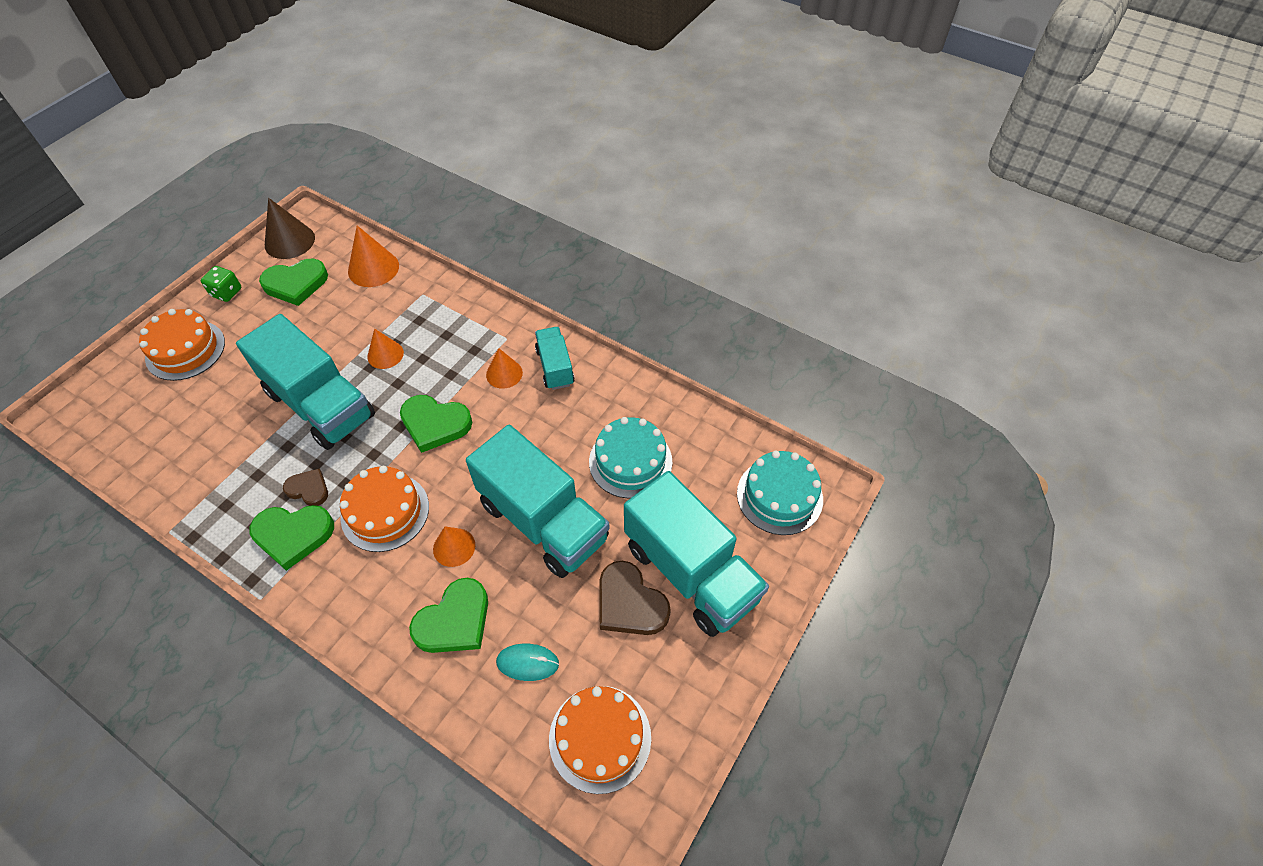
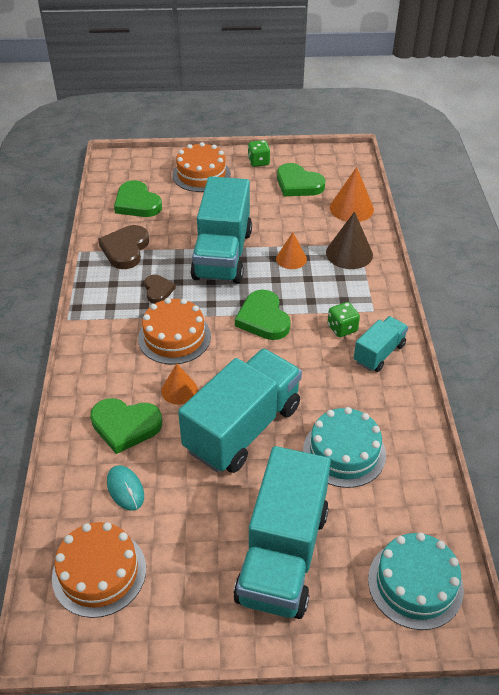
camera: 55 degrees right, 10 degrees down
(289, 241) = (326, 160): brown cone -> brown cone (349, 253)
(293, 535) = (121, 305): green heart -> green heart (137, 203)
(504, 373) = (342, 328): orange cone -> green dice
(543, 521) = (243, 428): turquoise truck -> turquoise truck turned 150 degrees counterclockwise
(630, 603) = (221, 526): brown heart -> brown heart (125, 249)

